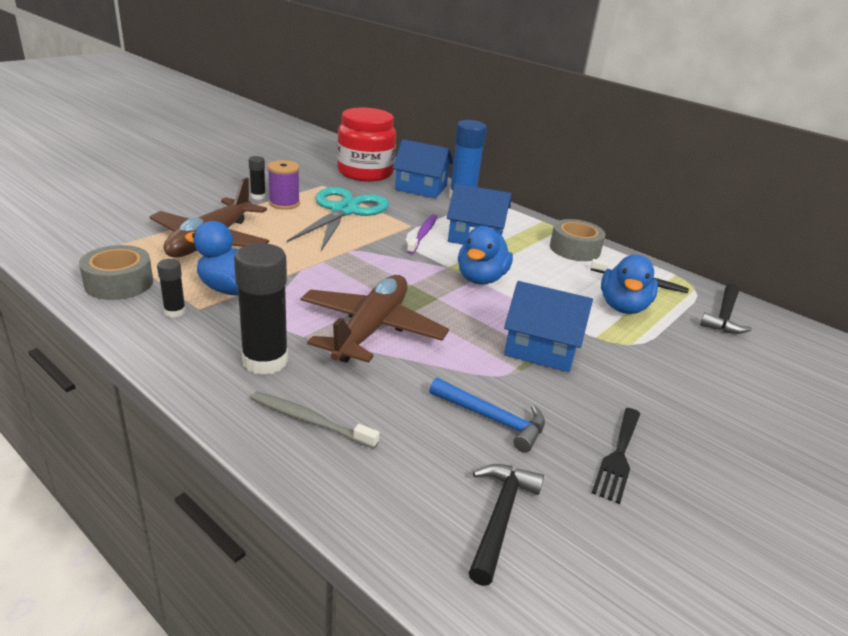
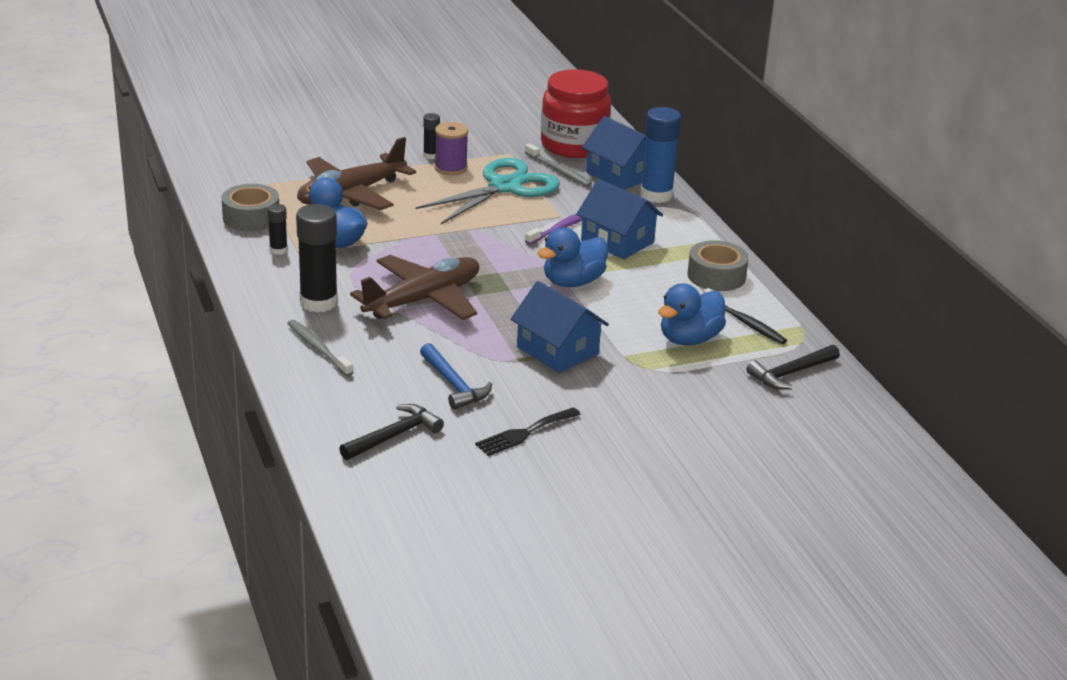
camera: 30 degrees right, 0 degrees up
(373, 192) = (559, 171): none -> grey toothbrush

